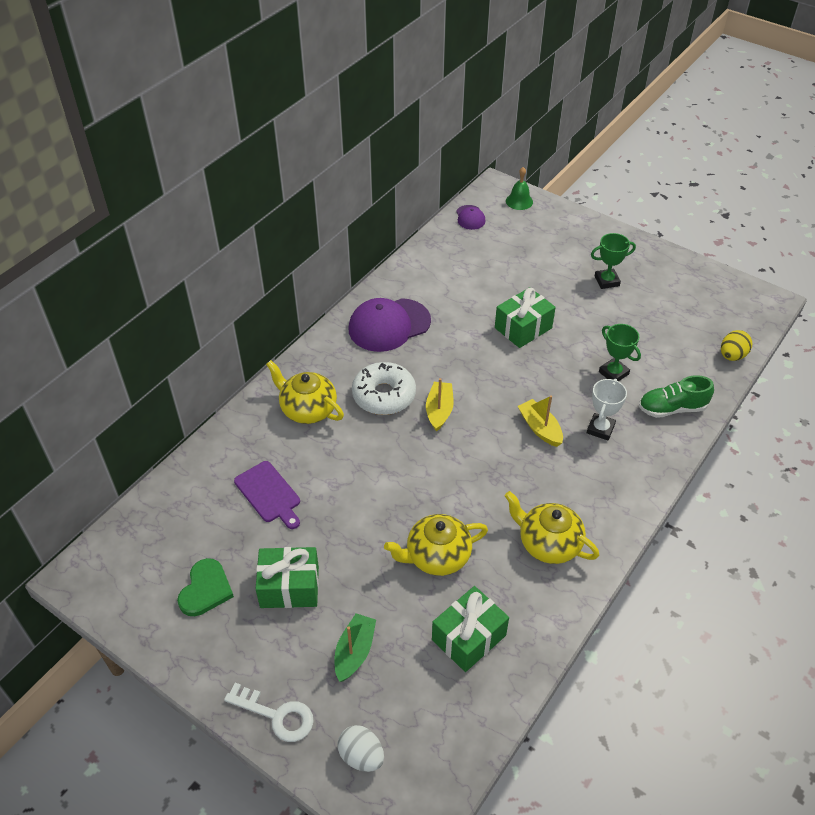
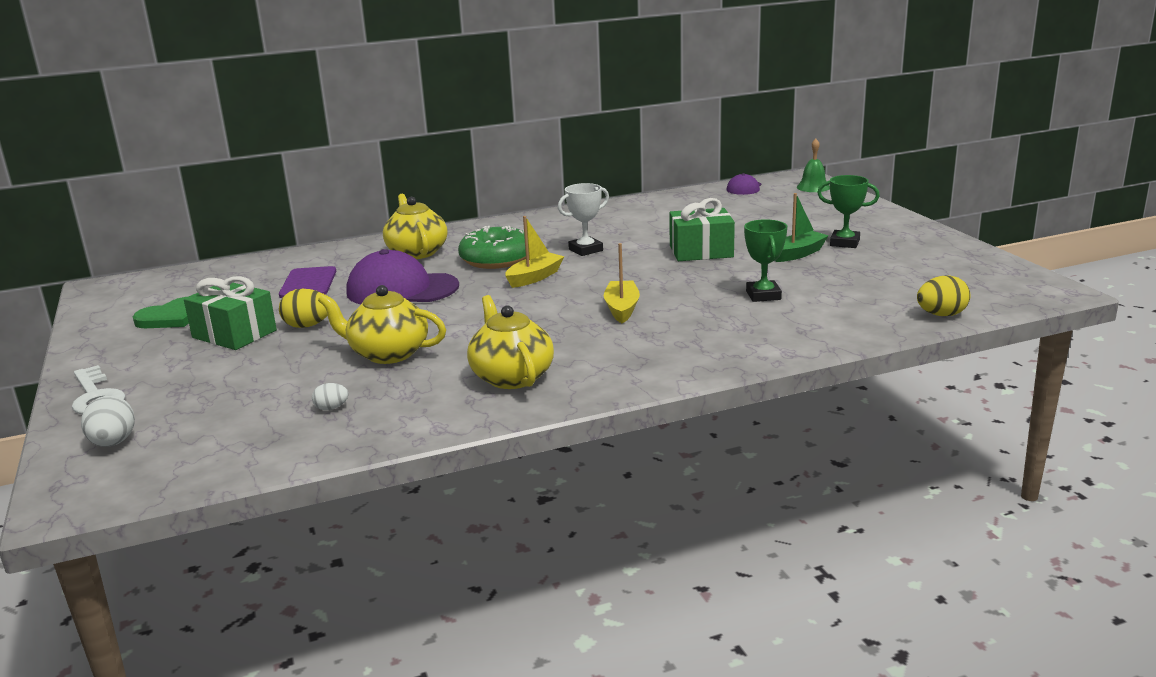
camera: 35 degrees right, 25 degrees down
(336, 549) = (307, 326): none -> yellow egg
(354, 652) = (219, 383): green boat -> green boat (798, 254)
(384, 395) = (496, 259): white donut -> green donut
(389, 325) = (566, 226): purple cap -> purple cap (402, 289)
(469, 637) = (331, 408): green gift -> white egg
(600, 429) = (690, 324): white trophy -> white trophy (585, 250)
(672, 408) = (802, 331): green shoe -> none

